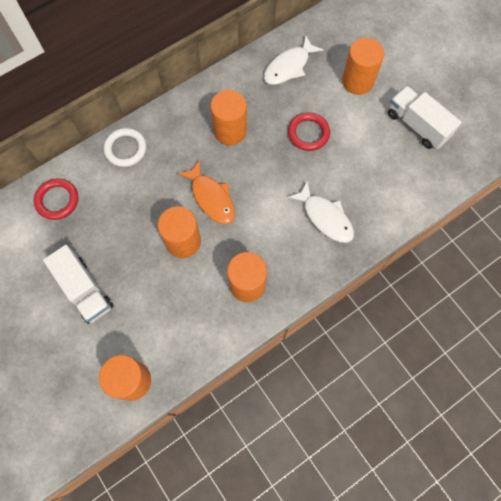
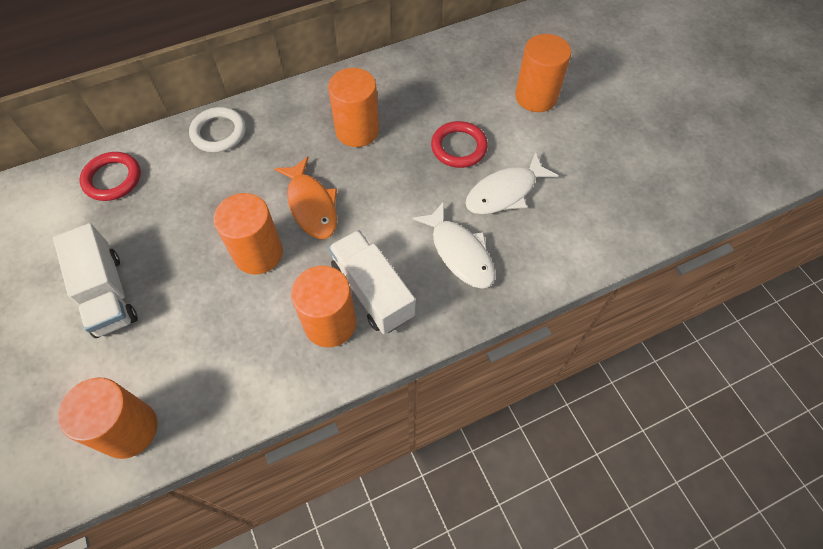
camera: 10 degrees right, 10 degrees down
(289, 67) = (450, 70): white fish -> white fish (505, 192)
(417, 125) = (607, 158): white truck -> white truck (372, 291)

